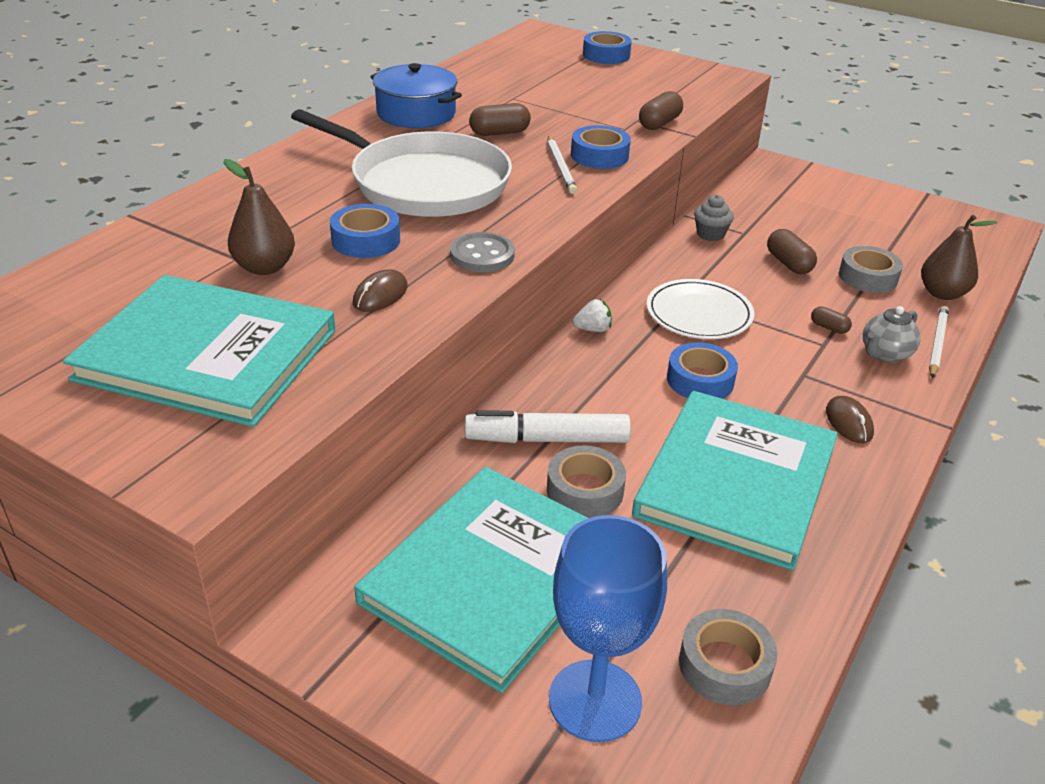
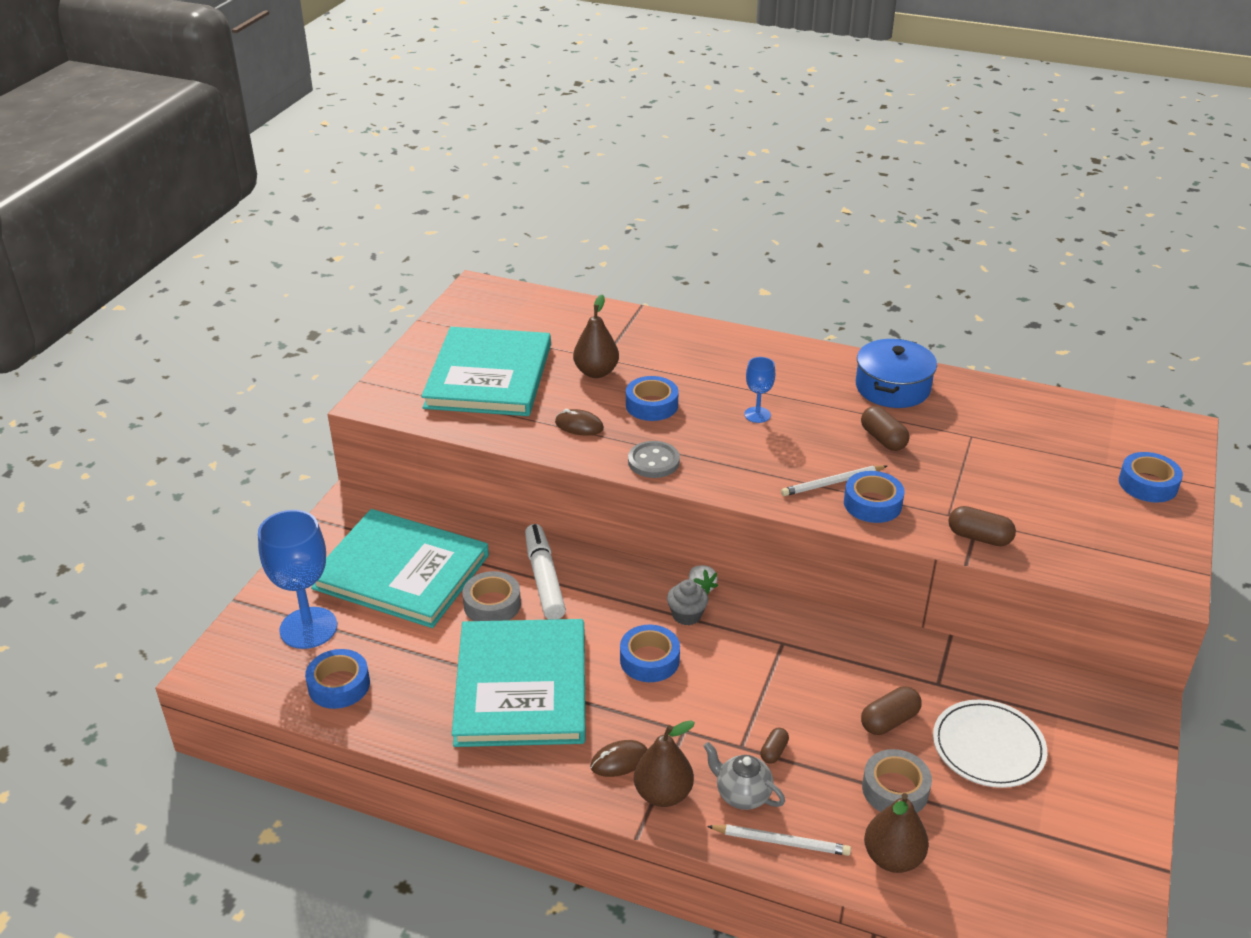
camera: 80 degrees right, 0 degrees up
(423, 183) = (757, 415): white pan -> blue goblet
(699, 314) = (756, 654): white plate -> white plate (988, 747)
(710, 234) = (918, 656): grey cupcake -> grey cupcake (686, 615)
(724, 665) = (339, 685): grey tape -> blue tape
(736, 481) = (521, 686): turquoise book -> turquoise book turned 75 degrees clockwise
(890, 401) = (663, 794): none -> brown pear

